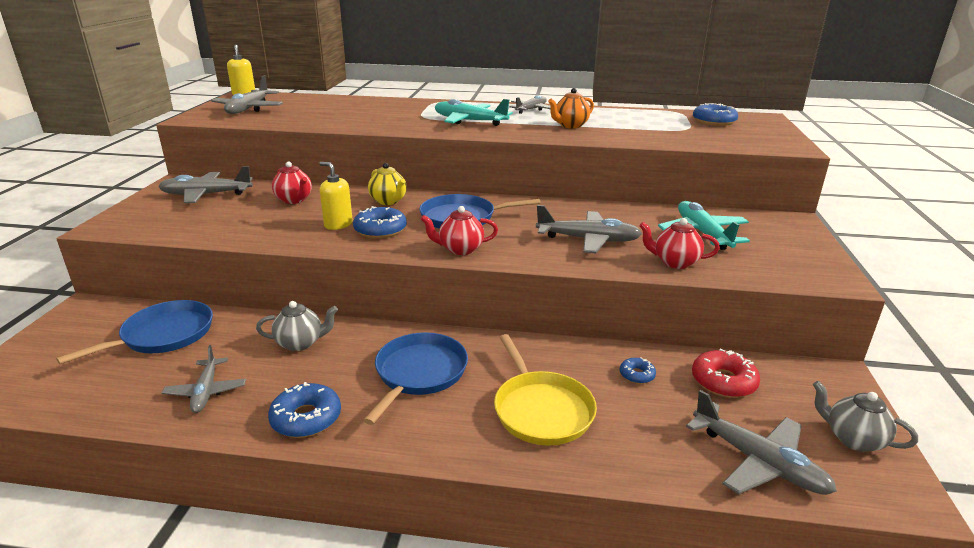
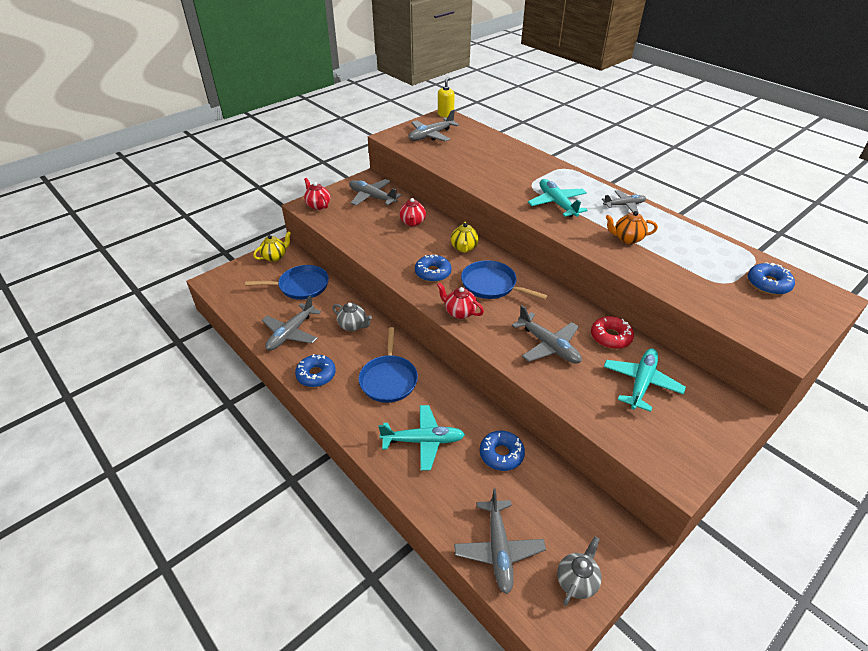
camera: 40 degrees right, 15 degrees up
(77, 321) = (275, 257): none -> yellow teapot
(206, 391) = (291, 333): grey plane -> grey plane, size x1.51
(338, 224) = (415, 256): yellow soap dispenser -> none
(419, 373) = (388, 379): blue pan -> blue pan turned 120 degrees clockwise
(541, 410) = (423, 441): yellow pan -> turquoise plane
(637, 375) = (501, 454): blue donut -> blue donut, size x1.77
(675, 262) = (581, 396): red teapot -> red teapot (318, 205)
(723, 381) = (548, 493): red donut -> red donut (610, 337)
(853, 439) = (577, 581): grey teapot -> grey teapot turned 45 degrees clockwise

